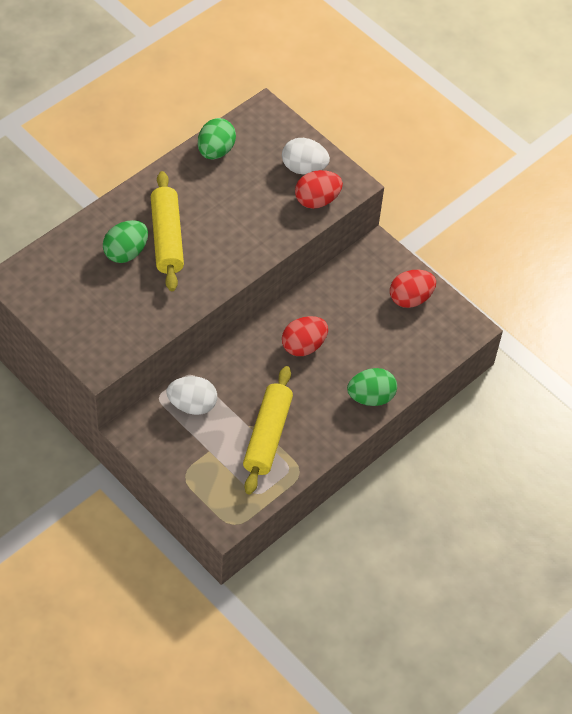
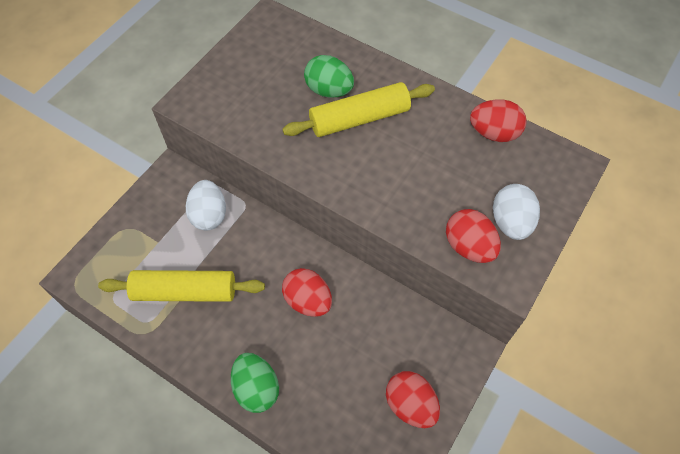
camera: 80 degrees right, 5 degrees up
(215, 151) = (494, 133): green egg -> red egg

